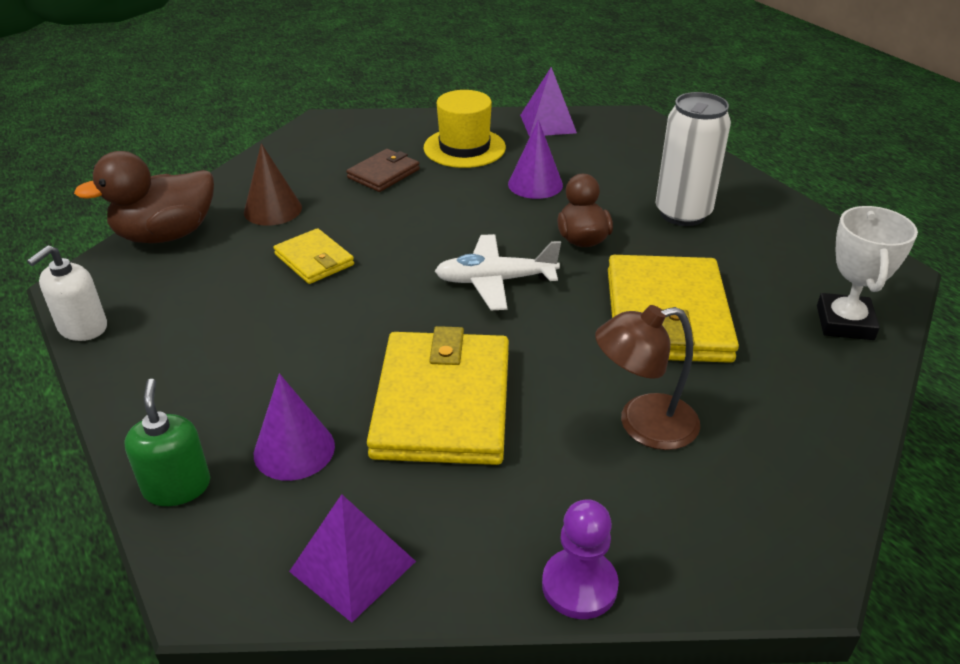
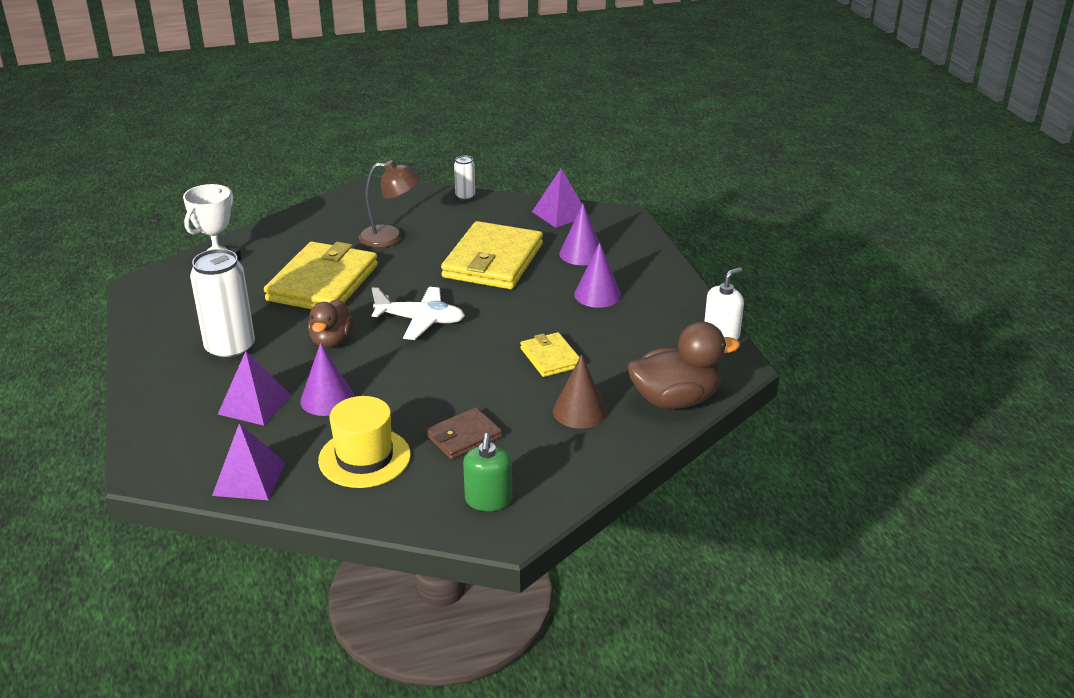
camera: 165 degrees left, 5 degrees down
(177, 486) = (643, 248): green soap dispenser -> green soap dispenser (488, 500)
(260, 364) = (597, 295): none -> purple cone
(579, 585) = (465, 197): purple pawn -> white can
(600, 170) = (254, 404): none -> purple pyramid

